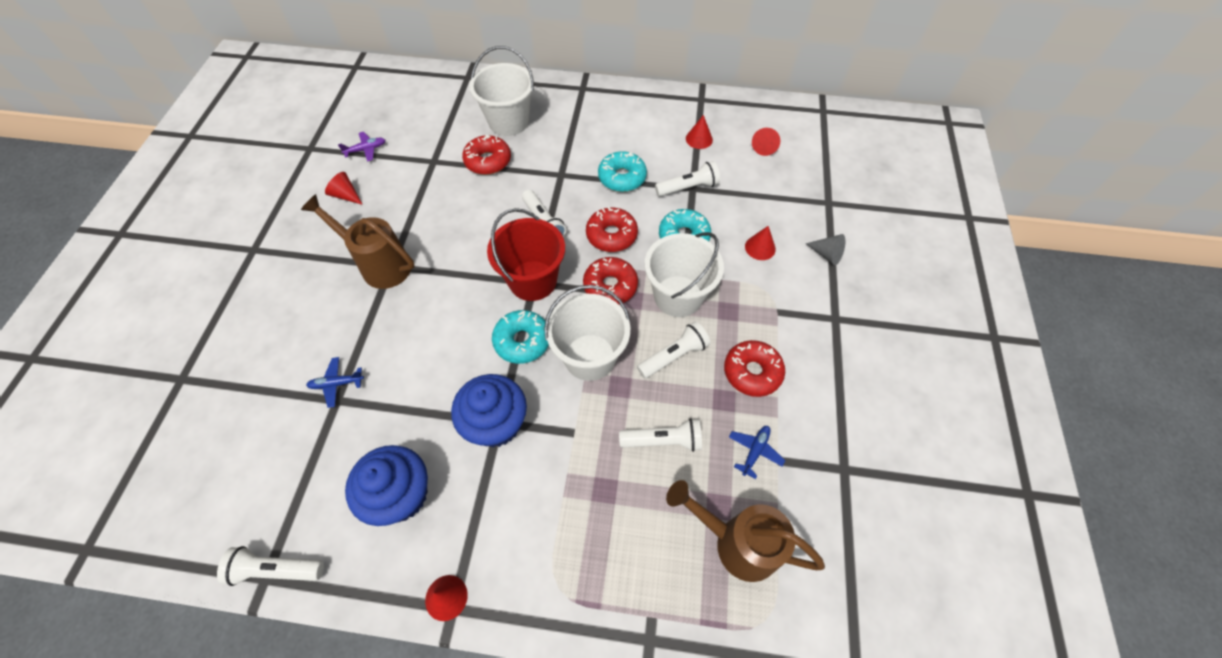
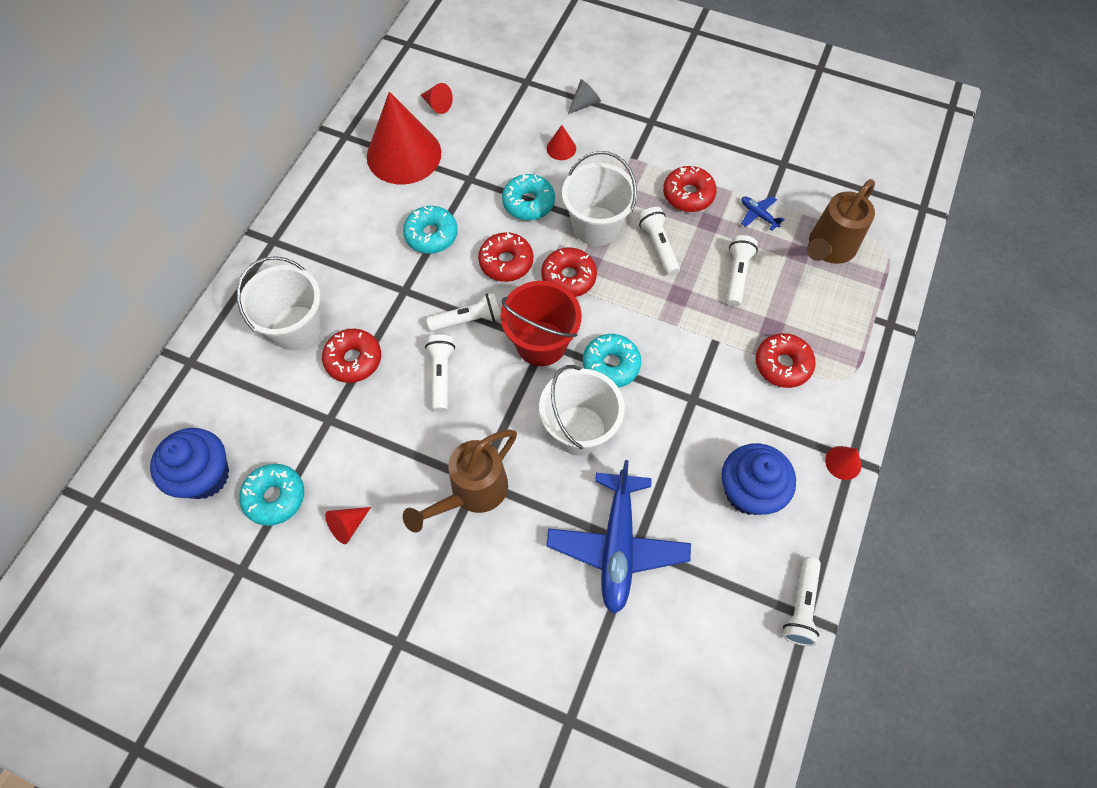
camera: 75 degrees left, 5 degrees up
(336, 384) = (617, 545): blue plane -> blue plane, size x2.42
(366, 150) = (275, 497): purple plane -> turquoise donut
(496, 424) = (694, 401): blue cupcake -> blue cupcake (204, 476)
(559, 509) = (782, 364): none -> red donut
(590, 357) = (643, 311): white bucket -> white bucket (579, 430)
(688, 188) = (467, 182): white flashlight -> white flashlight (441, 376)
(699, 139) = (404, 154): red cone -> red cone, size x2.50

